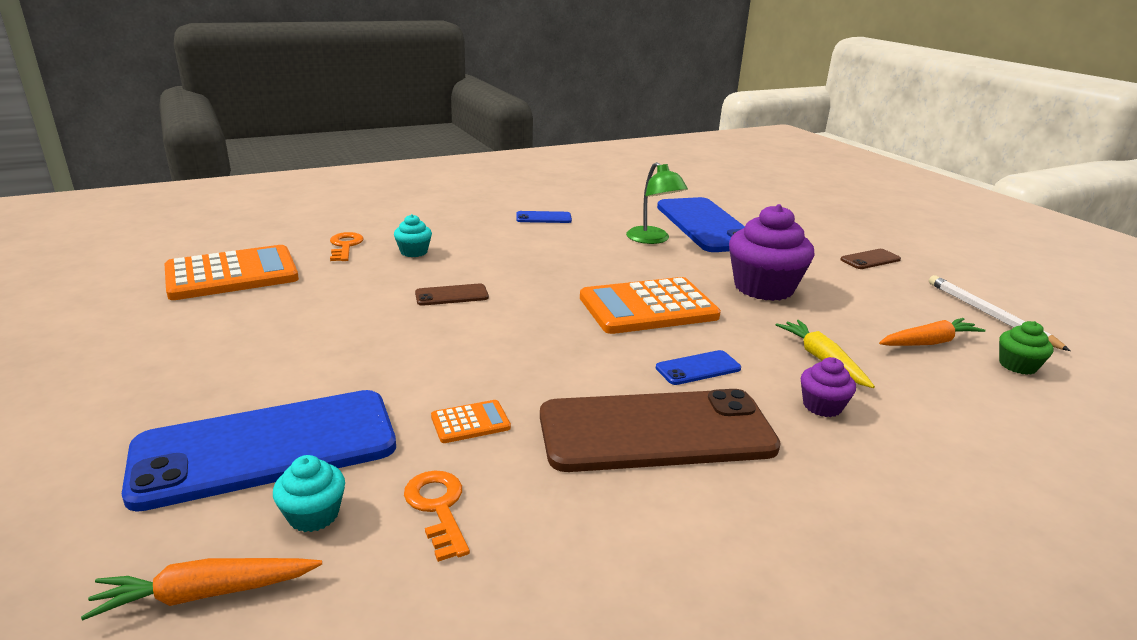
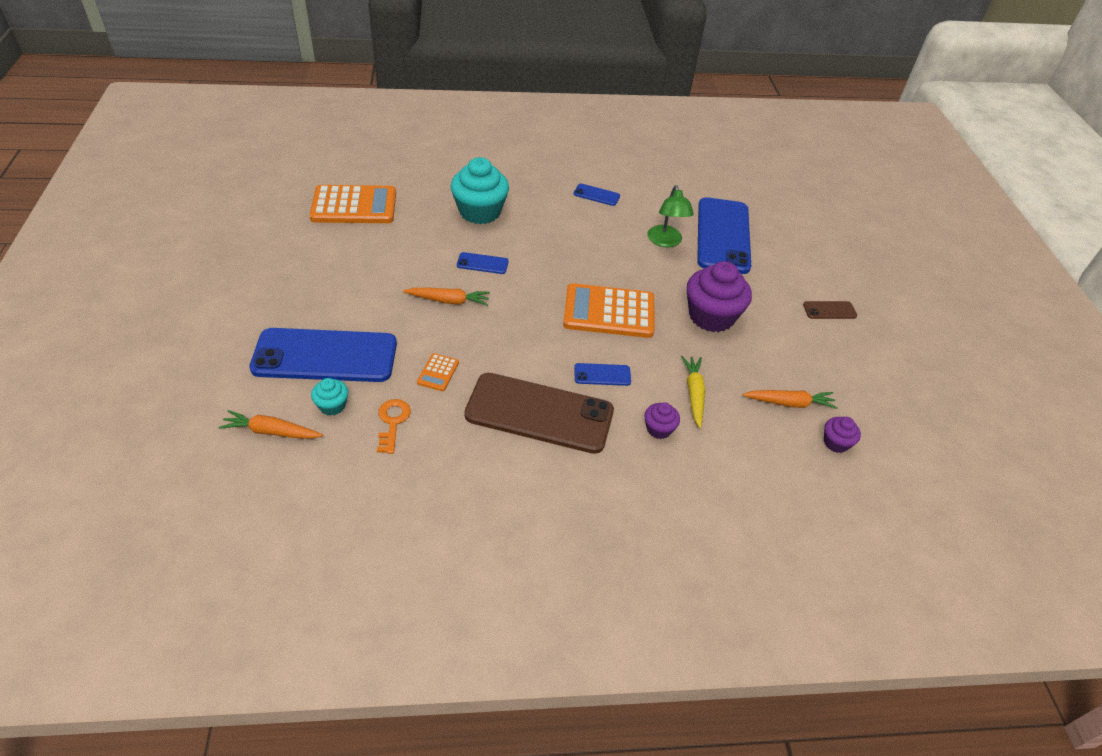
camera: 20 degrees right, 20 degrees up
(345, 246) = (436, 193): orange key -> none
(414, 252) = (480, 212): turquoise cupcake -> turquoise cupcake, size x2.07
(430, 340) = (448, 301): none -> orange carrot
(451, 295) = (482, 263): brown phone -> blue phone
(470, 422) = (438, 372): orange calculator -> orange calculator turned 105 degrees clockwise
(989, 315) = (869, 393): white pencil -> none
(1017, 365) = (836, 443): green cupcake -> purple cupcake

